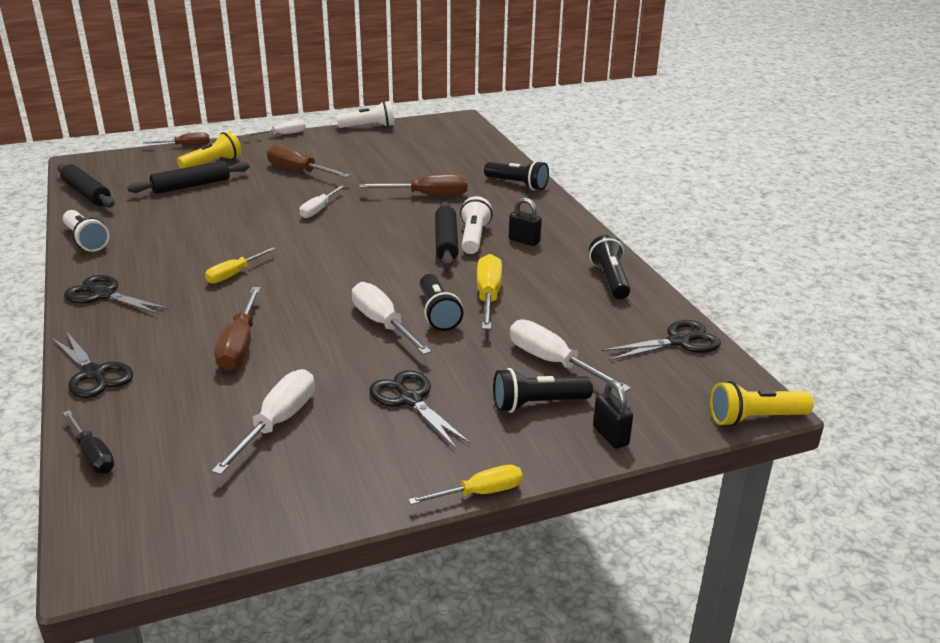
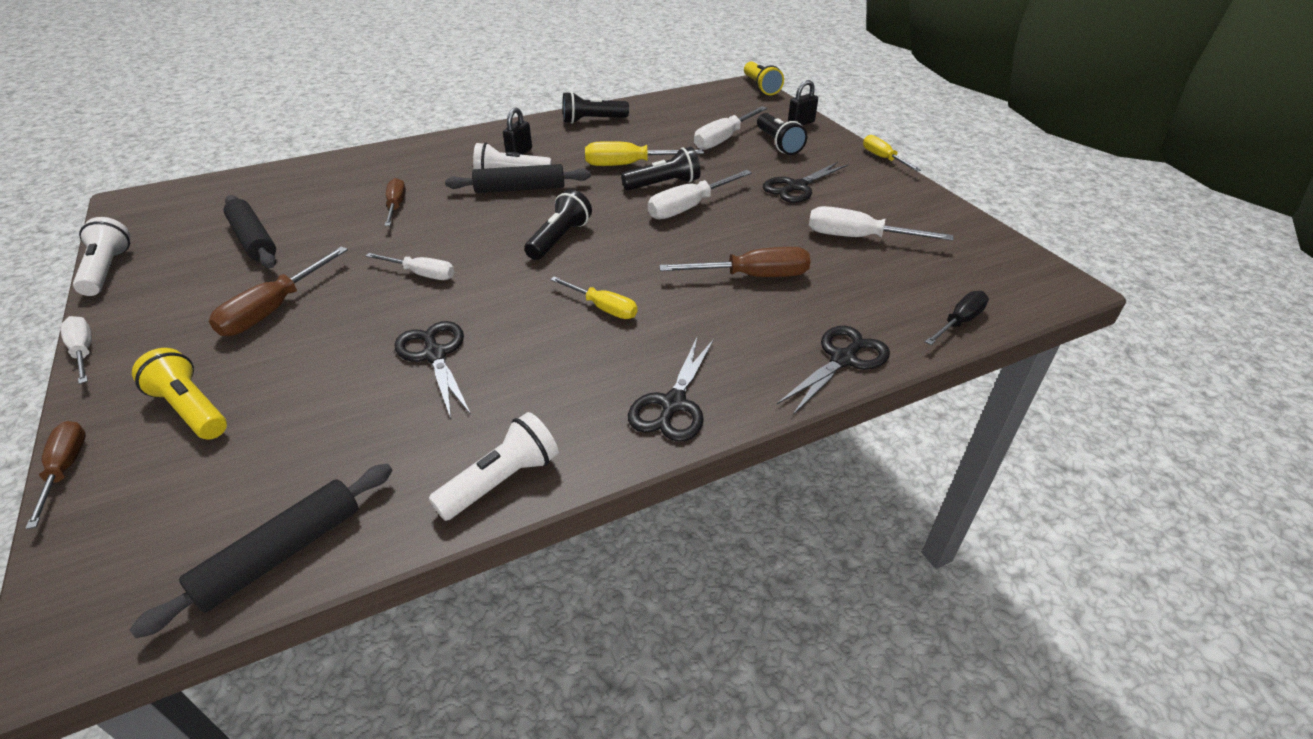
camera: 95 degrees left, 10 degrees up
(191, 185) = (292, 412): black rolling pin -> black rolling pin (253, 240)
(428, 195) = (396, 206): brown screwdriver -> brown screwdriver, size x0.66
(517, 184) = (380, 159): black flashlight -> black flashlight (559, 239)
(678, 341) = (680, 102): black scissors -> black scissors (435, 355)

